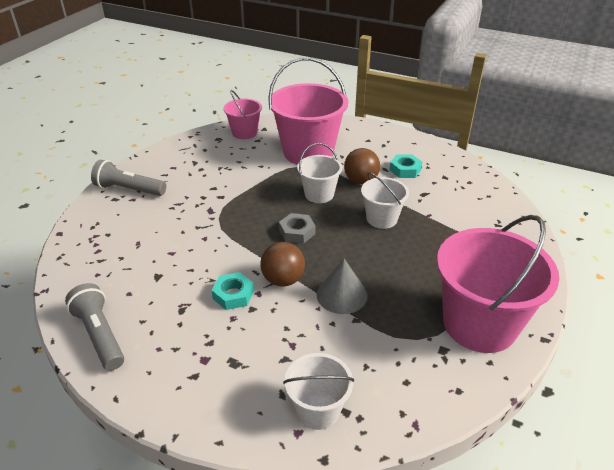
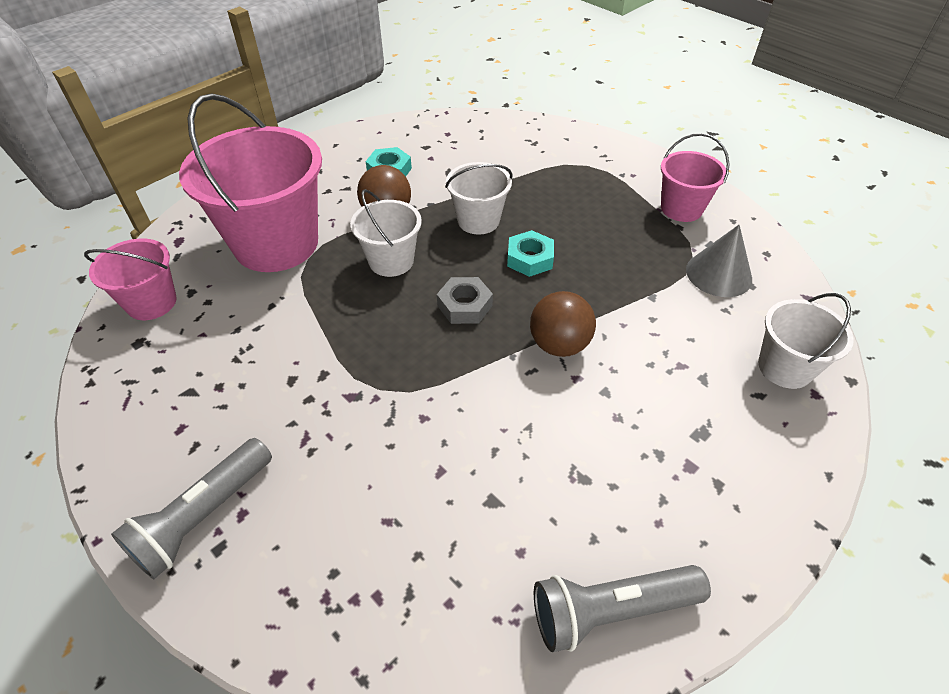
camera: 70 degrees left, 10 degrees up
(233, 295) = (571, 407): turquoise nut -> turquoise nut (530, 259)
(342, 295) = (606, 296): grey cone -> grey cone (718, 274)
(479, 324) = (681, 208): pink bucket -> pink bucket, size x0.53

